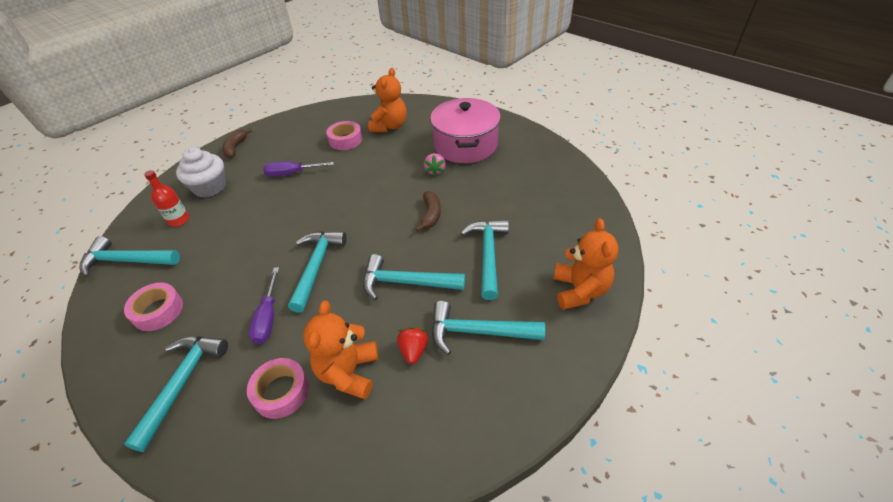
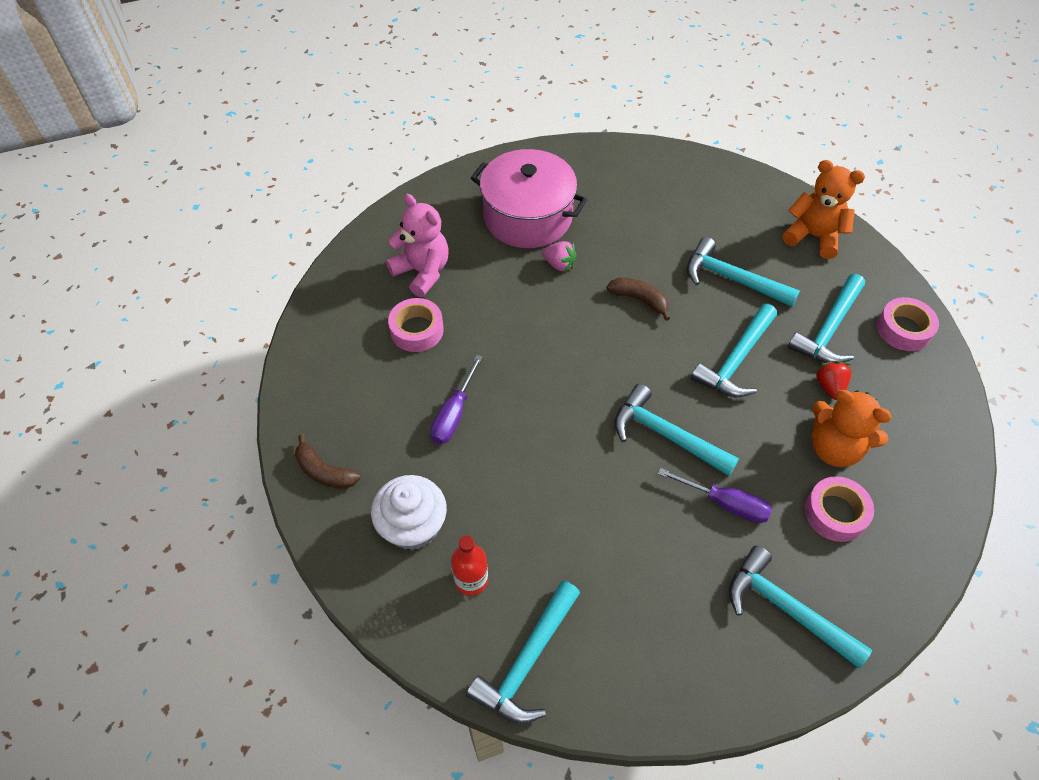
camera: 65 degrees left, 10 degrees up
(158, 311) = (655, 626): pink tape -> pink tape (903, 329)
(389, 126) = (422, 272): orange teddy bear -> pink teddy bear
(413, 350) = (829, 386): red strawberry -> red strawberry turned 60 degrees clockwise

